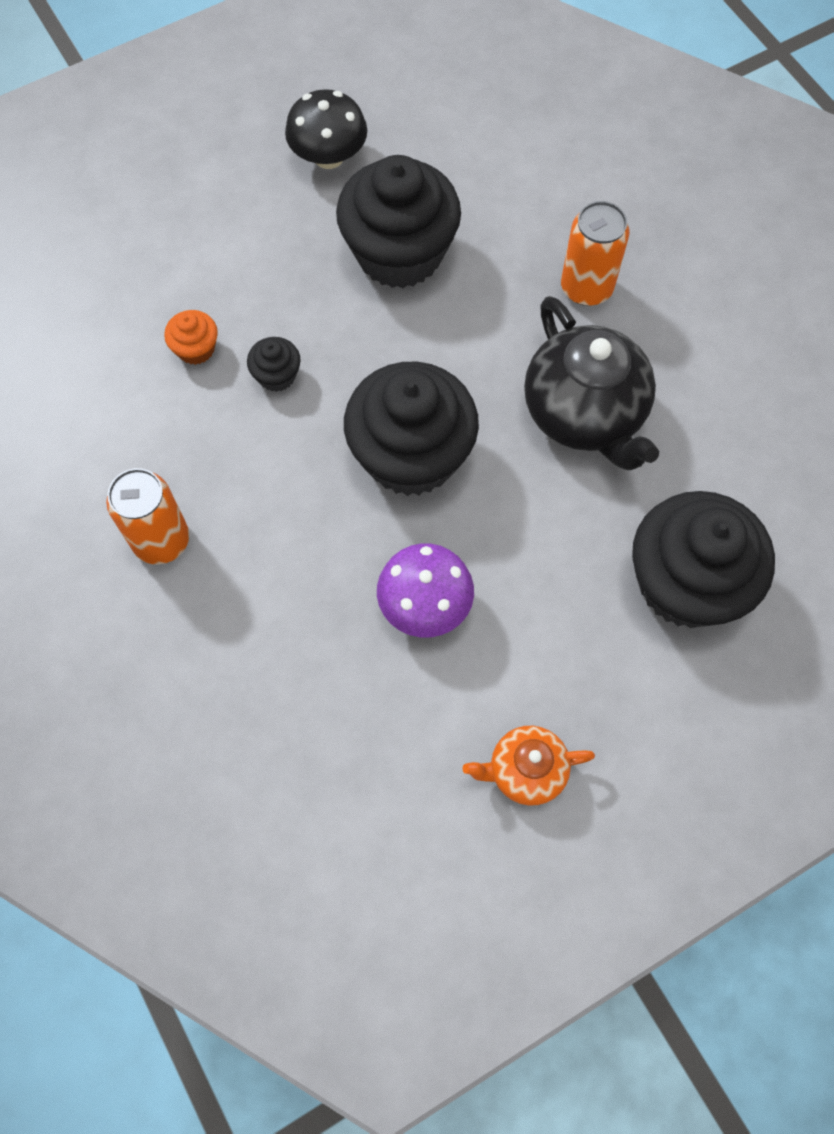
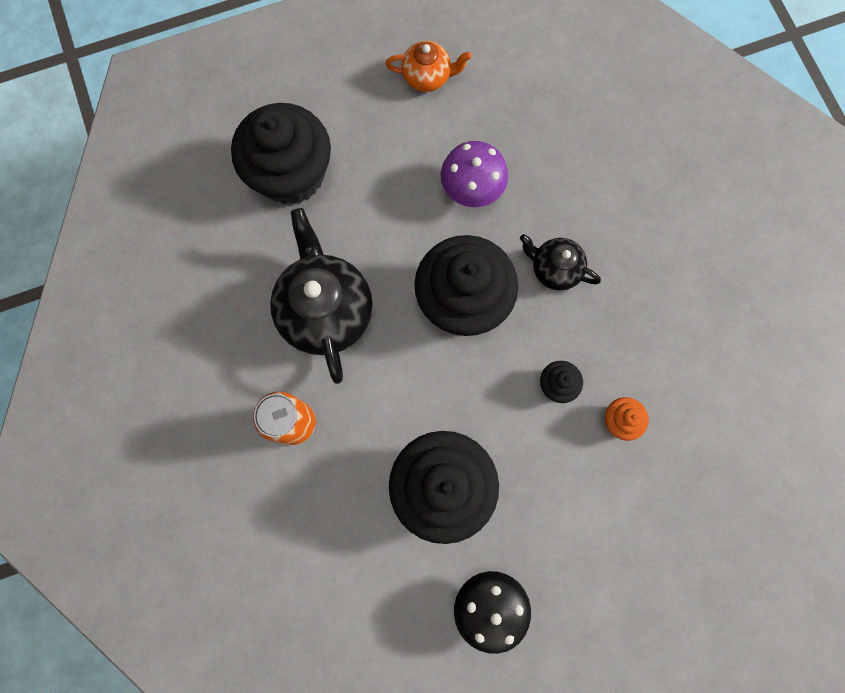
camera: 170 degrees left, 10 degrees up
(161, 540) = (651, 264): orange can -> none
(294, 513) = (554, 269): none -> black teapot

